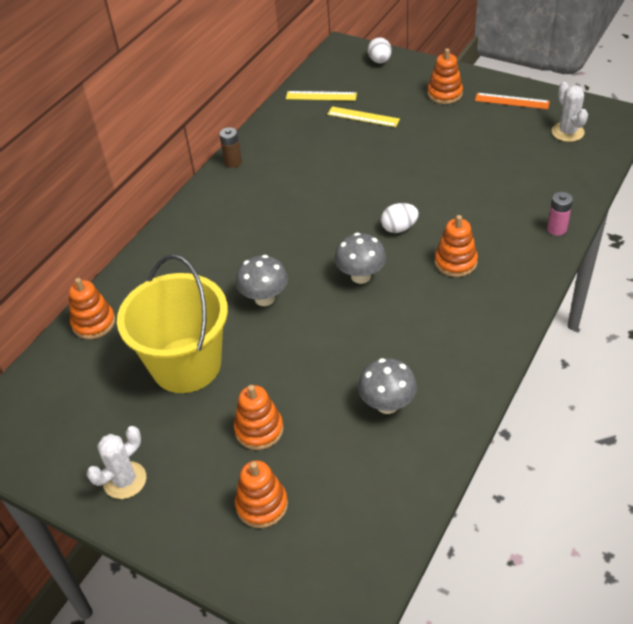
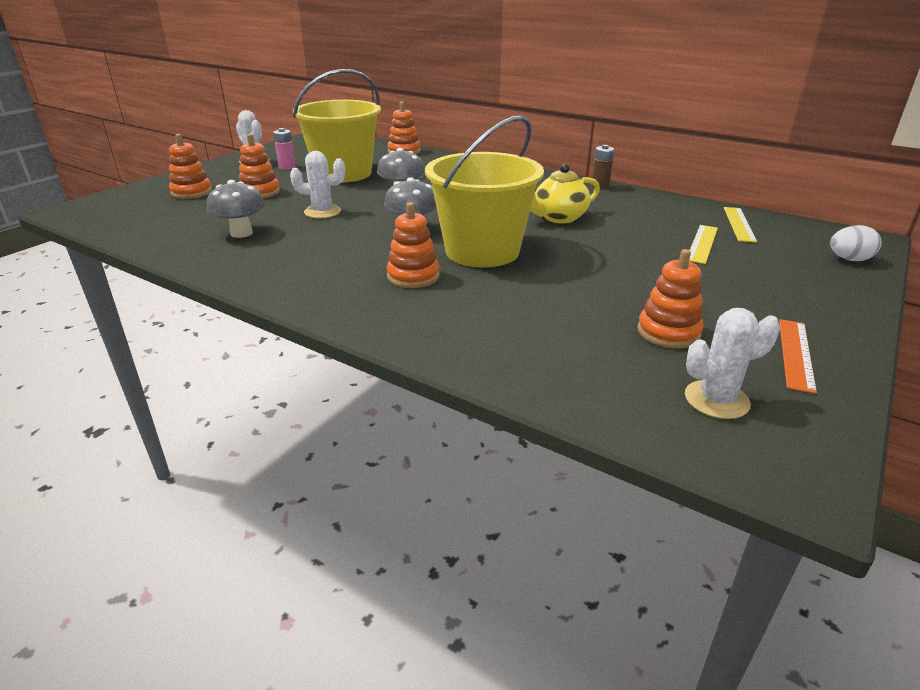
camera: 90 degrees right, 15 degrees down
(318, 187) = (558, 218): none -> yellow teapot
(320, 353) = (322, 212): none -> white cactus
(399, 228) = (482, 251): white egg -> yellow bucket
(444, 94) = (786, 298): orange stacking toy -> orange stacking toy (668, 332)
(557, 229) = (453, 351): pink battery -> pink battery (287, 167)

